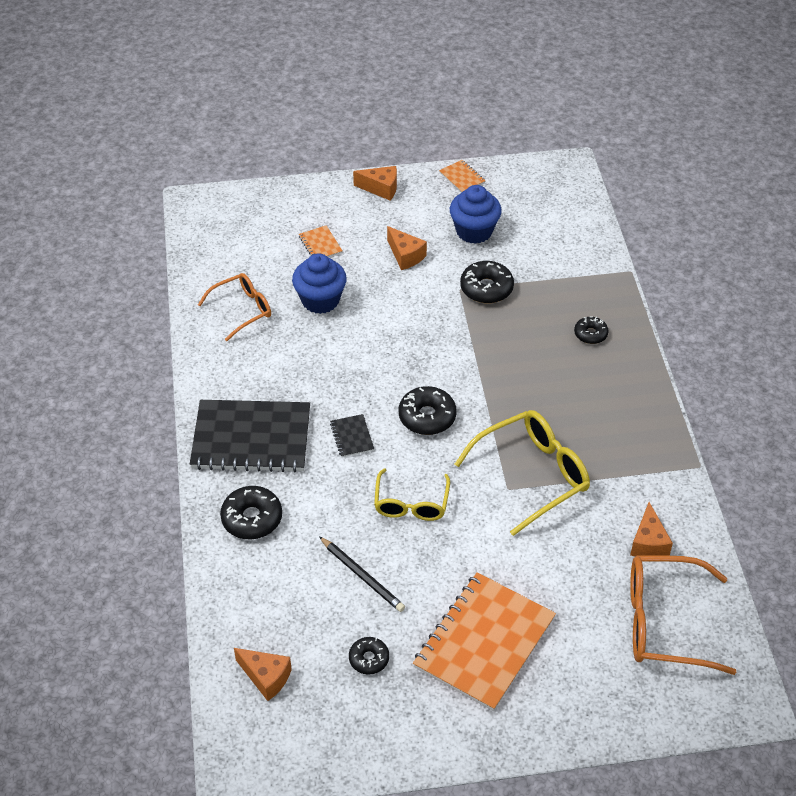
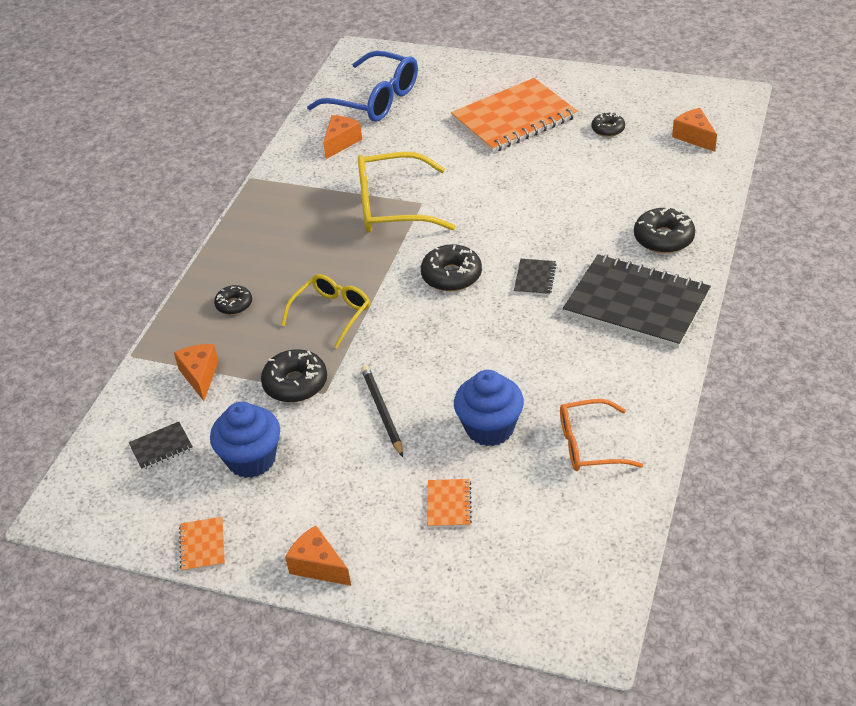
camera: 150 degrees left, 5 degrees down
(362, 576) = (585, 176): black pencil -> black pencil (382, 411)
(405, 256) = (355, 453): orange cheese -> orange cheese (200, 376)
(411, 504) = (512, 213): yellow glasses -> yellow glasses (332, 313)
(543, 220) = (161, 447): none -> black notebook
(663, 622) = (375, 99): orange glasses -> blue glasses

